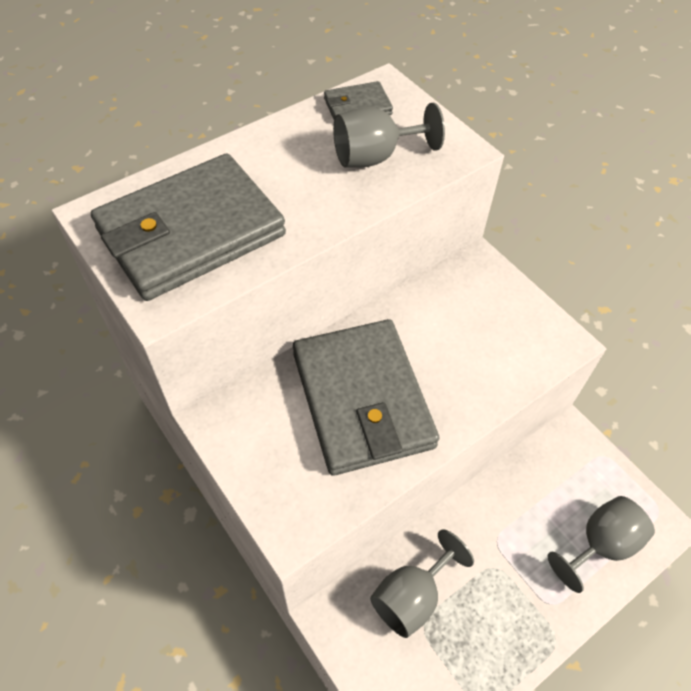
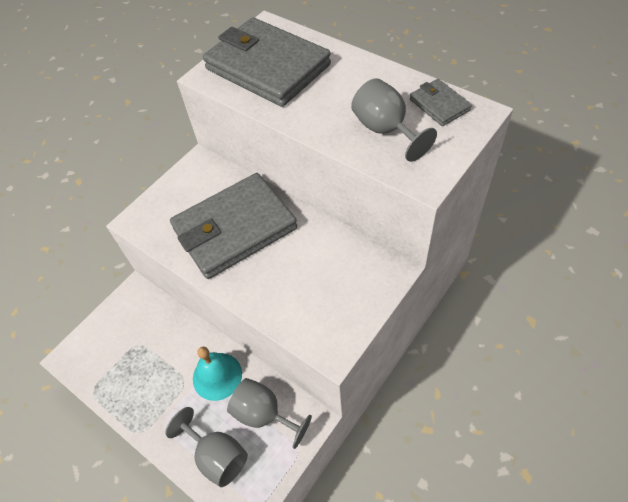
camera: 80 degrees right, 0 degrees up
(412, 596) = (154, 333): grey goblet -> grey goblet (264, 414)
(497, 523) = (217, 376): none -> turquoise bell

